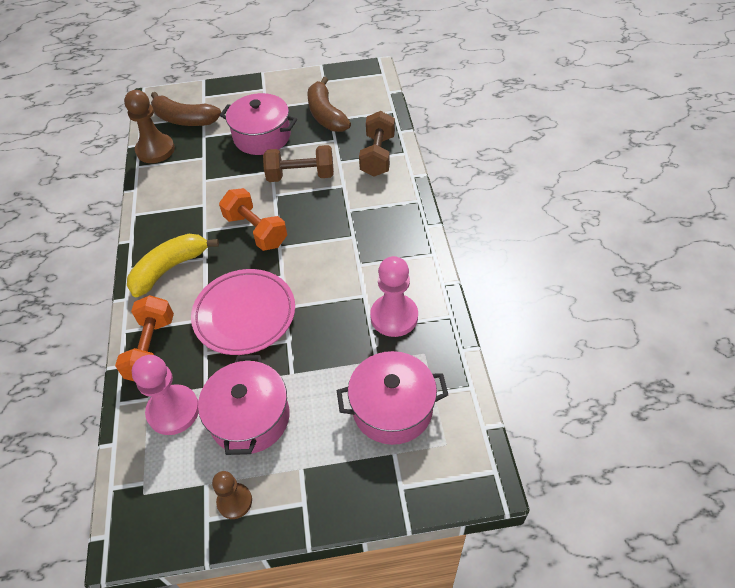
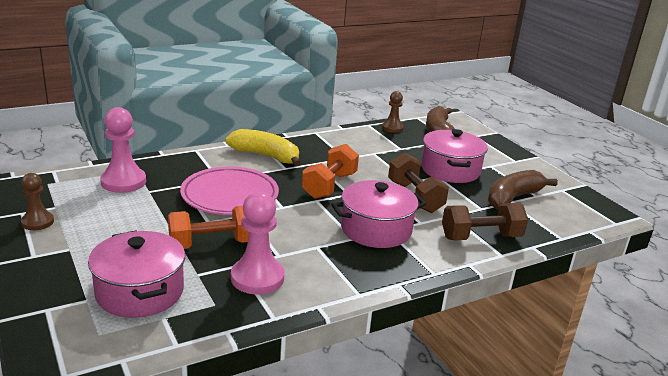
camera: 65 degrees right, 25 degrees down
(151, 349) = (181, 163): orange dumbbell -> orange dumbbell (212, 244)
(155, 150) = (392, 128): brown pawn -> brown pawn, size x0.61
(250, 417) = (120, 216): pink pot -> pink pot (376, 229)

